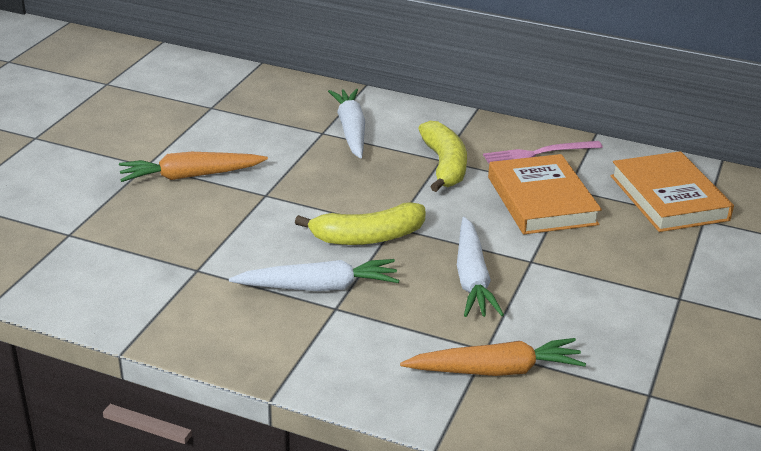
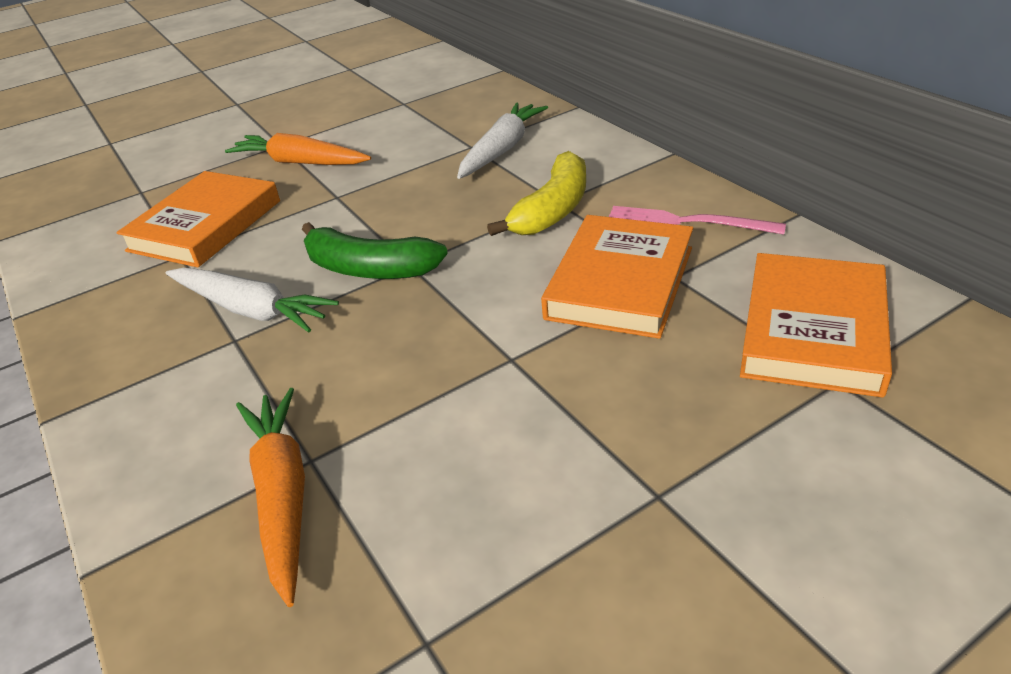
camera: 40 degrees right, 5 degrees up
(183, 244) = (205, 225): none -> orange book
(367, 237) = (369, 269): yellow banana -> green banana
(472, 278) = (413, 356): white carrot -> none
(495, 370) = (283, 495): orange carrot -> orange carrot turned 135 degrees counterclockwise

